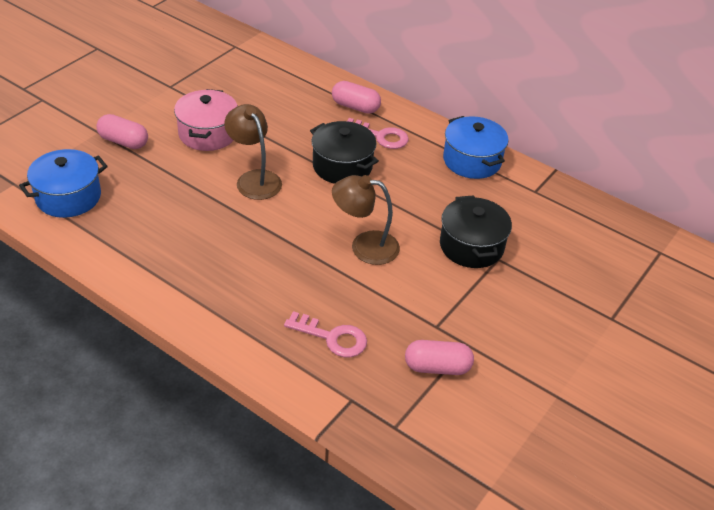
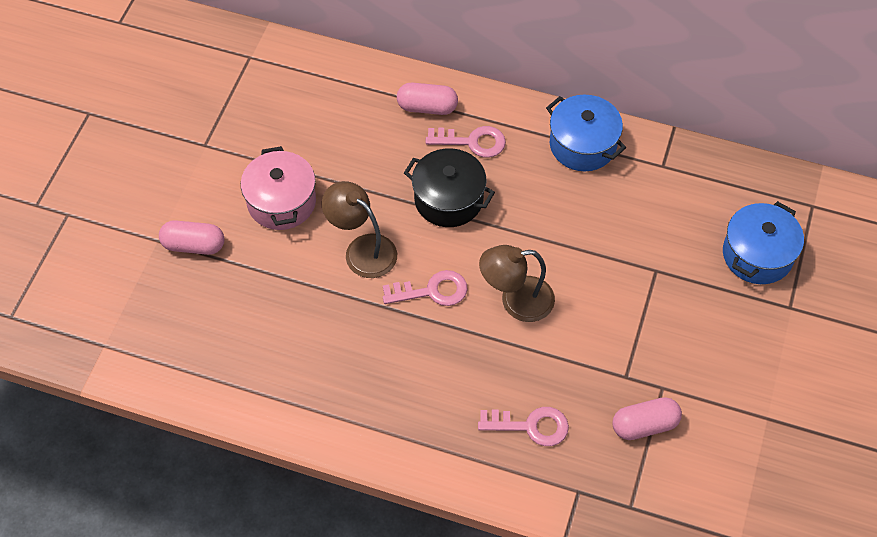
camera: 15 degrees left, 15 degrees up
(68, 197) = (174, 343): blue pot -> blue pot (757, 255)
(296, 220) = (432, 291): none -> pink key
(471, 246) = (624, 263): black pot -> none

